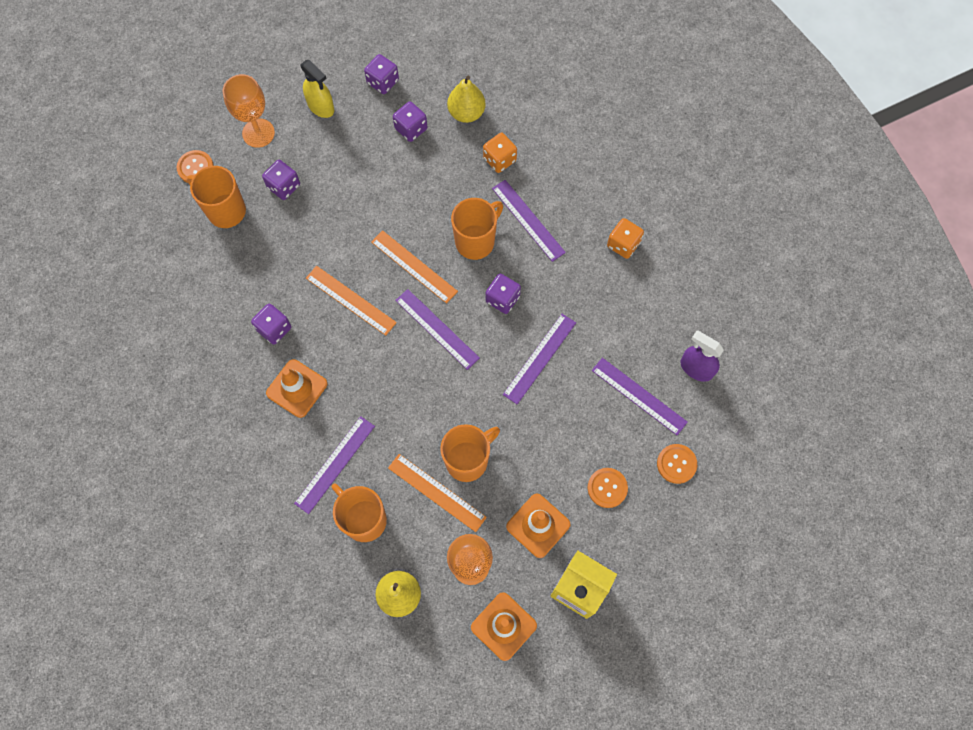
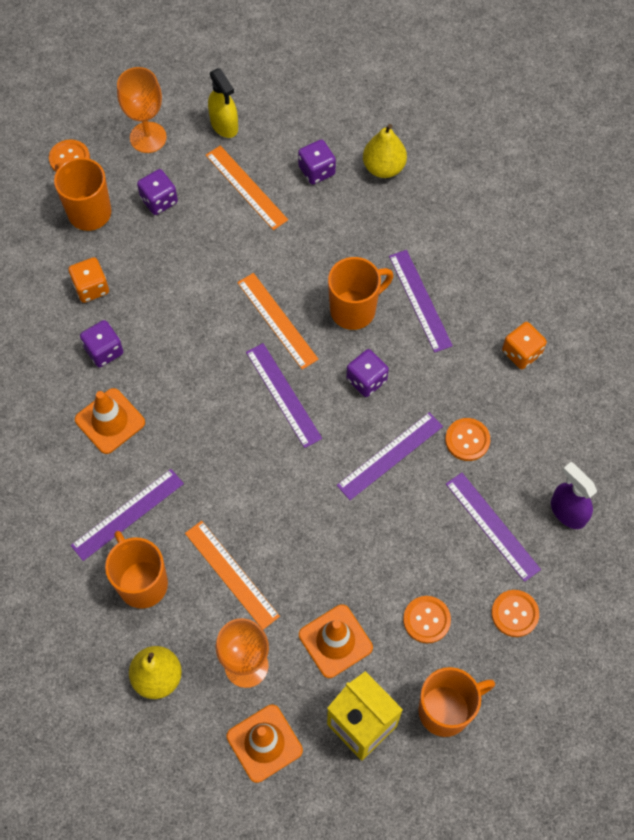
camera: 15 degrees right, 5 degrees down
(350, 300) = (196, 340): orange ruler -> orange ruler (246, 187)
(383, 82) = (300, 113): purple dice -> none
(468, 460) = (276, 548): orange mug -> orange mug (446, 710)
(499, 159) = (406, 226): orange dice -> orange dice (91, 288)
(599, 329) = (467, 440): none -> orange button

